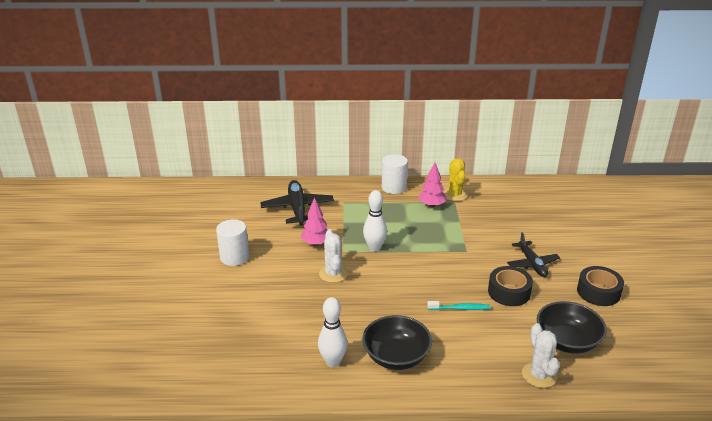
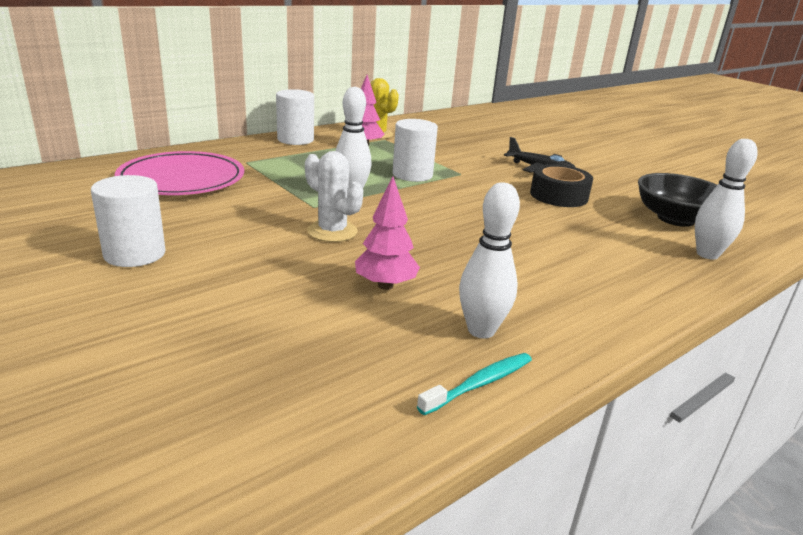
camera: 40 degrees left, 5 degrees down
(297, 209) = (182, 179): black plane -> pink plate
(316, 243) = (261, 207): pink tree -> pink tree (385, 285)
(396, 357) = (549, 292): black bowl -> none
(431, 242) = (412, 174): none -> white cylinder
(460, 308) = (537, 222): turquoise toothbrush -> turquoise toothbrush (479, 384)
(539, 375) = (707, 254): white cactus -> white bowling pin
(598, 292) = (629, 176): black tape -> none

